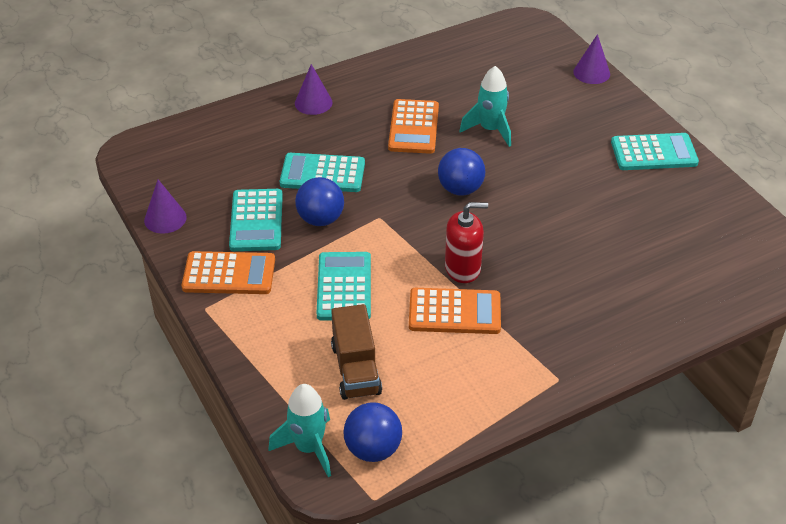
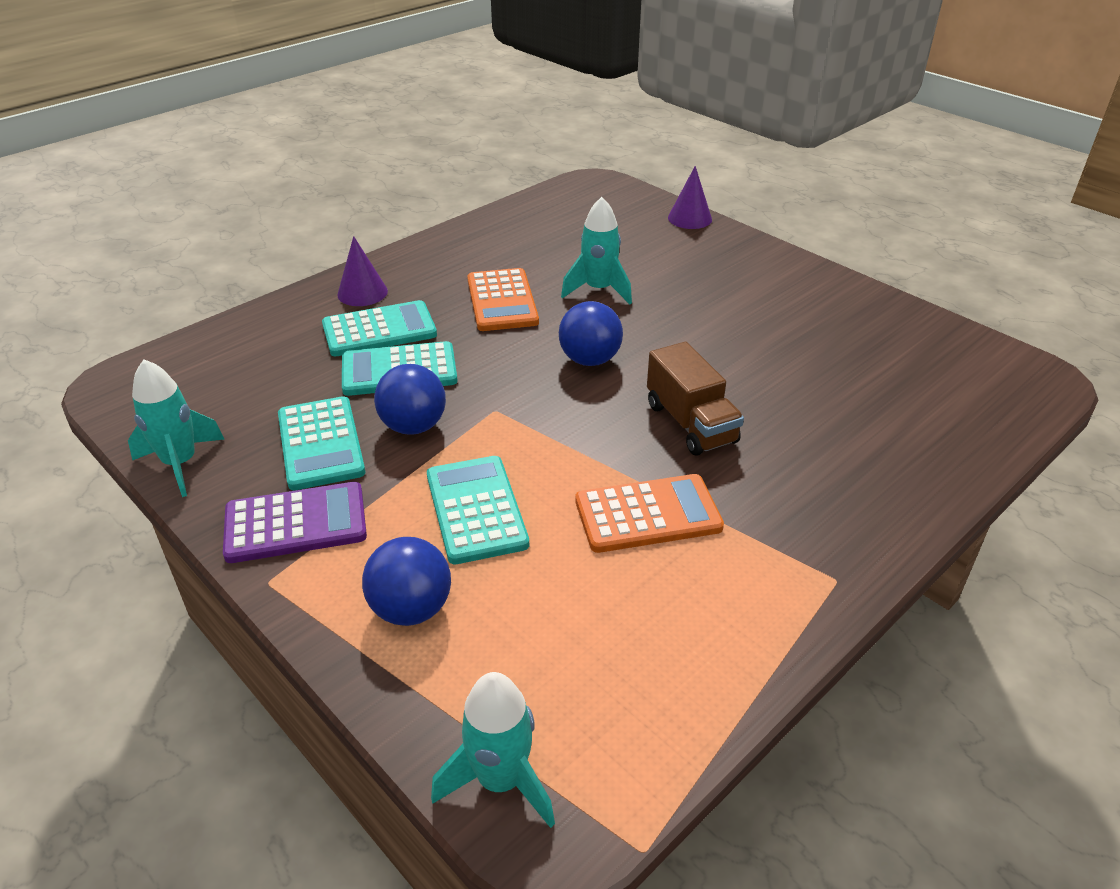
camera: 15 degrees left, 5 degrees down
(165, 218) = (180, 464): purple cone -> turquoise rocket
(229, 274) = (296, 523): orange calculator -> purple calculator
(356, 369) = (534, 628): brown truck -> brown truck (690, 423)
(373, 449) = (608, 756): blue ball -> blue ball (411, 609)
(462, 268) = (634, 455): red soap dispenser -> none
(653, 153) = (804, 286): turquoise calculator -> turquoise calculator (379, 330)

